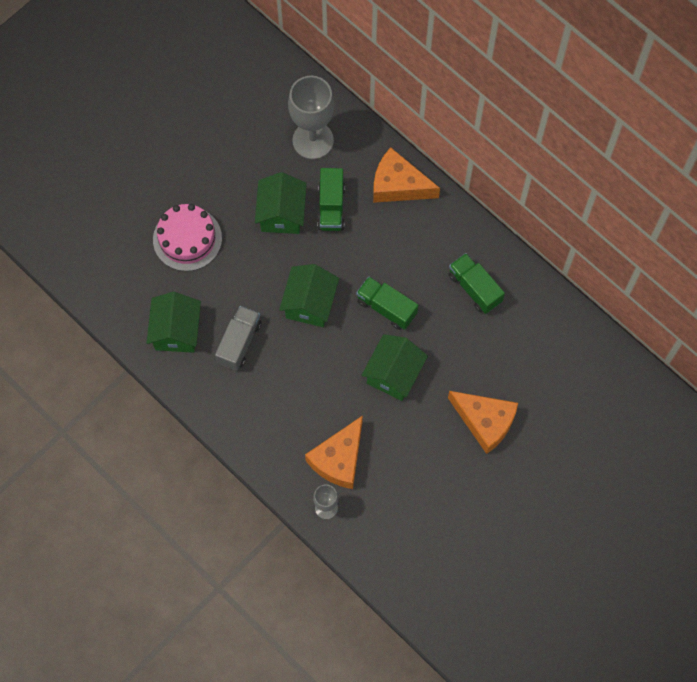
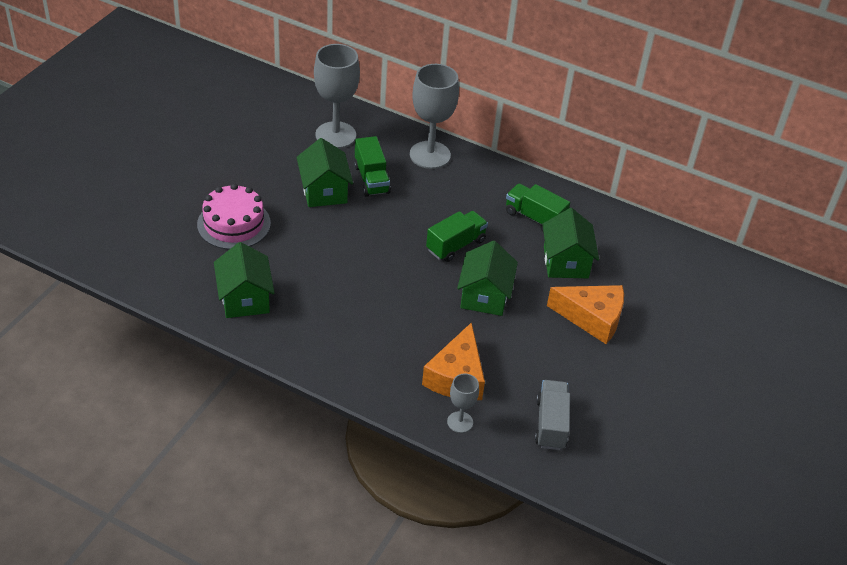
camera: 20 degrees left, 25 degrees down
(239, 343) = (315, 297): grey truck -> grey truck (551, 424)
(310, 303) = (377, 254): green house -> green house (565, 262)
(386, 308) = (455, 245): green truck -> green truck turned 120 degrees clockwise
(398, 185) = (430, 155): orange cheese -> grey goblet

